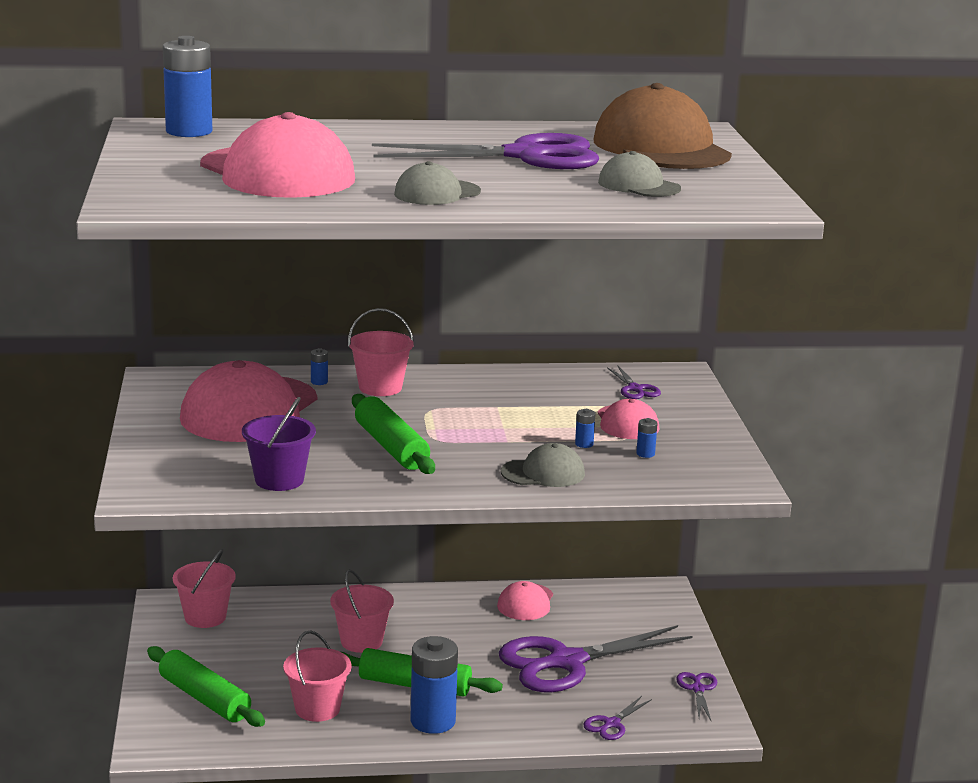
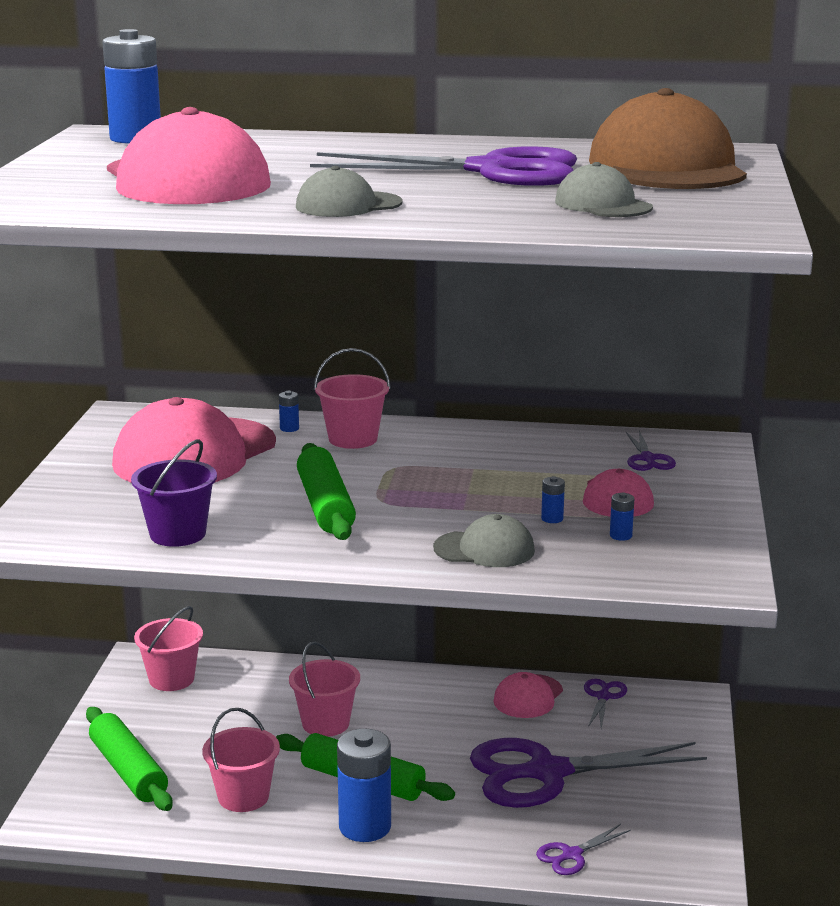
camera: 15 degrees right, 0 degrees up
(698, 689) = (692, 823): purple scissors -> purple scissors (603, 697)

